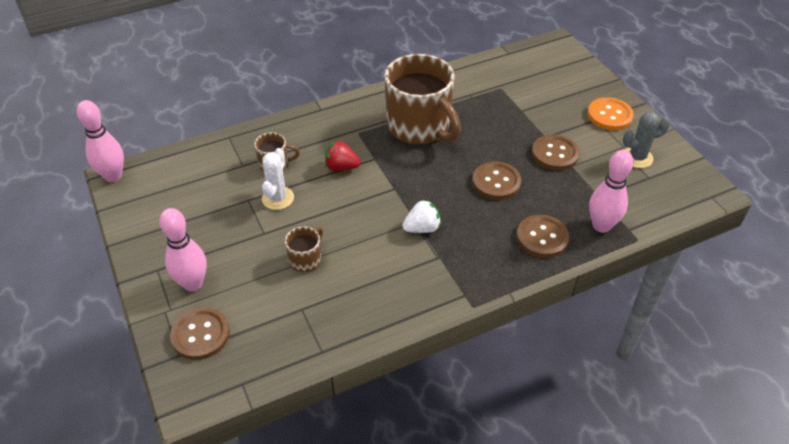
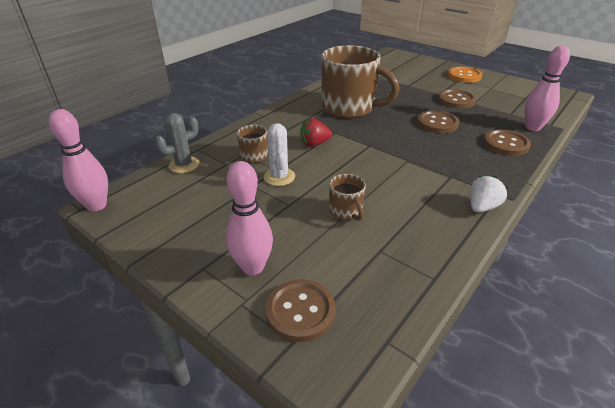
camera: 25 degrees left, 10 degrees down
(306, 259) = (346, 211): brown mug -> brown mug turned 150 degrees clockwise
(422, 228) = (417, 162): white strawberry -> white strawberry (482, 207)
(637, 157) = (506, 90): grey cactus -> grey cactus (184, 165)

